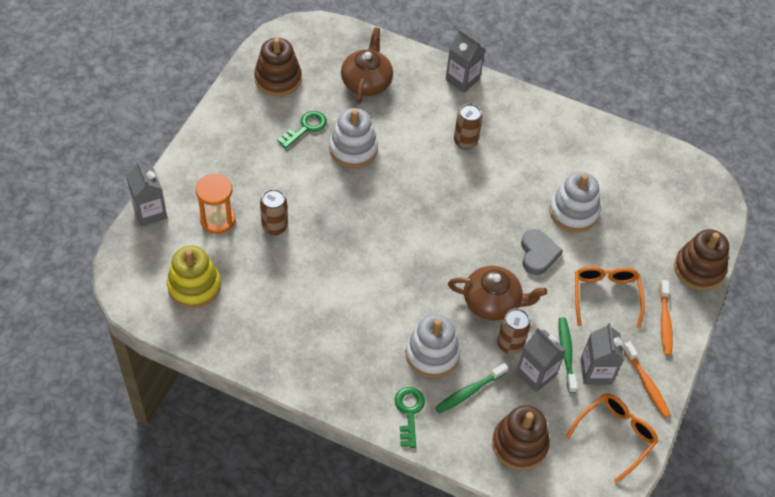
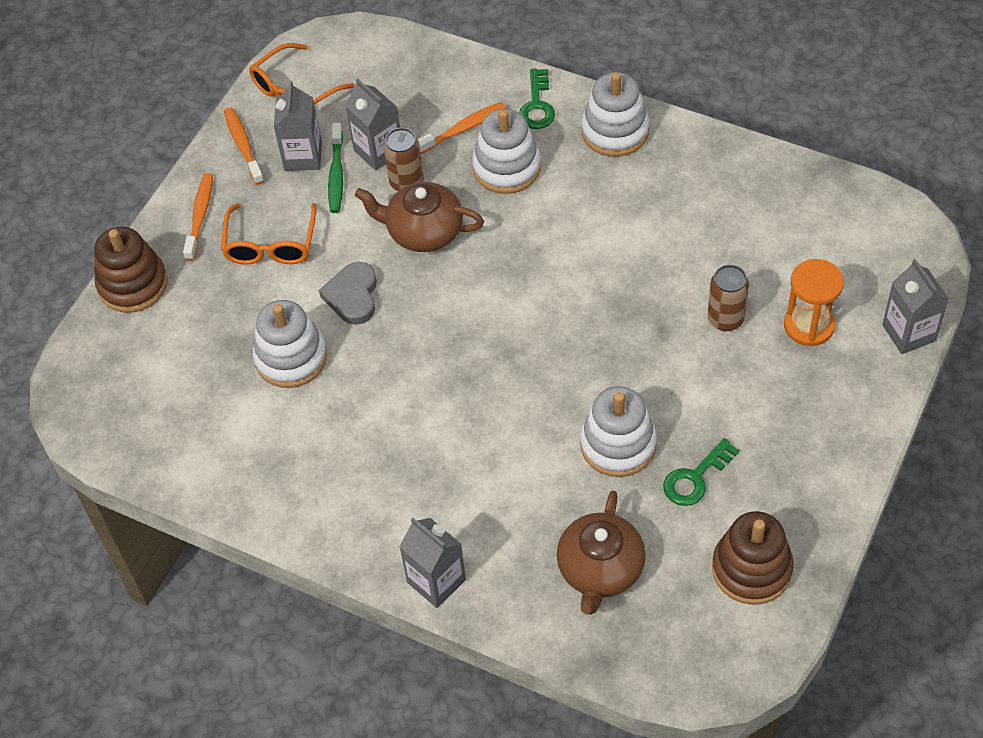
camera: 170 degrees left, 0 degrees up
(194, 286) = (823, 235): yellow stacking toy -> none
(345, 384) = (615, 131): none -> white stacking toy
(465, 141) = (441, 465): brown can -> none
(469, 392) = (463, 129): green toothbrush -> orange toothbrush
(519, 444) = (408, 79): brown stacking toy -> none

